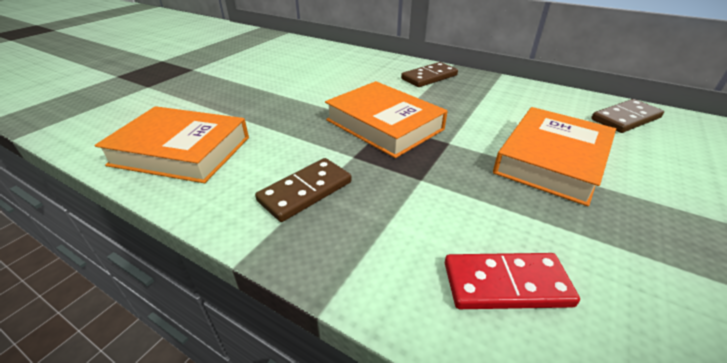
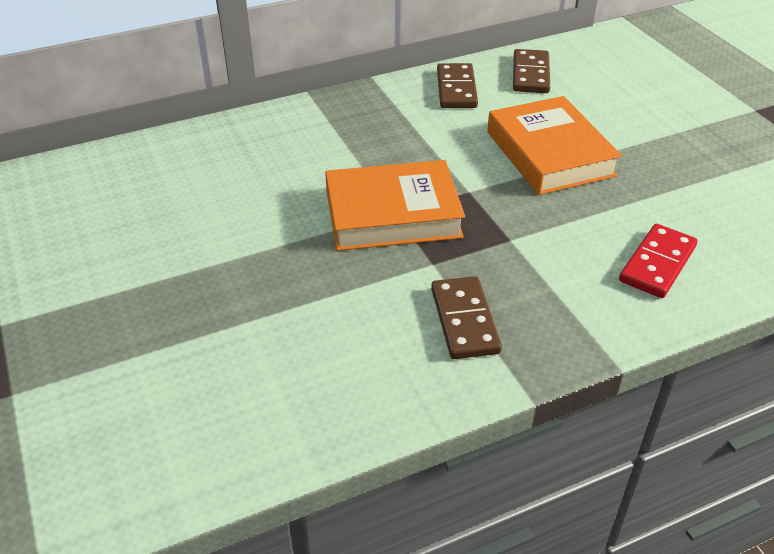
camera: 55 degrees left, 5 degrees up
(181, 151) = (286, 396): orange book -> none
(429, 77) = (319, 127): brown domino -> brown domino (456, 89)

